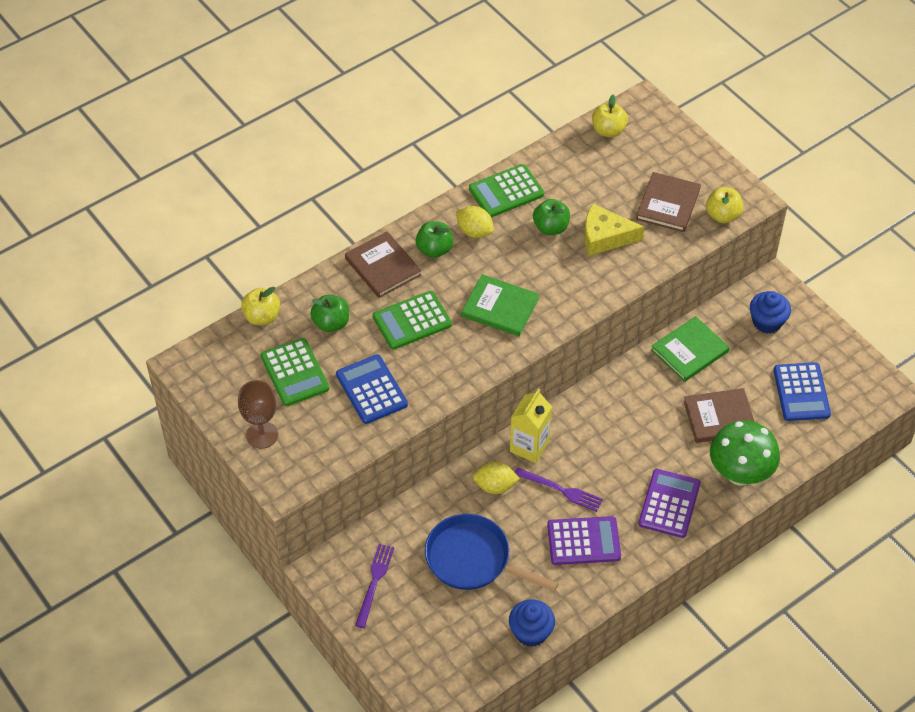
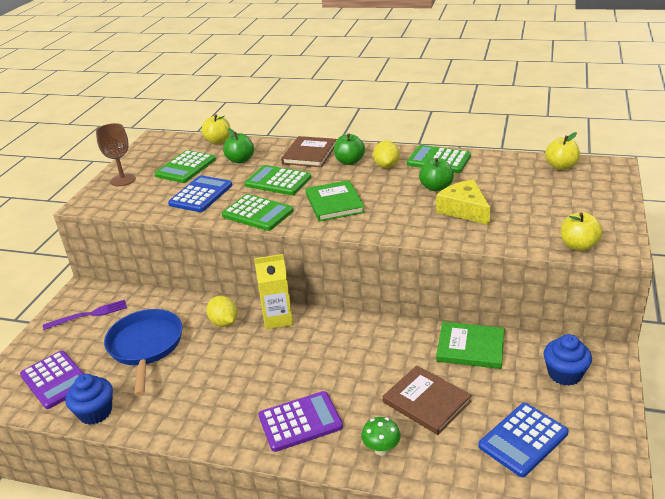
camera: 55 degrees right, 20 degrees down
(457, 368) = (257, 213): none -> green calculator
(561, 490) = (252, 354): purple fork -> none
(583, 541) = (213, 393): purple calculator -> purple calculator (55, 380)
(668, 204) = (542, 218): brown book -> none
(740, 474) = (381, 449): green mushroom -> green mushroom, size x0.49

